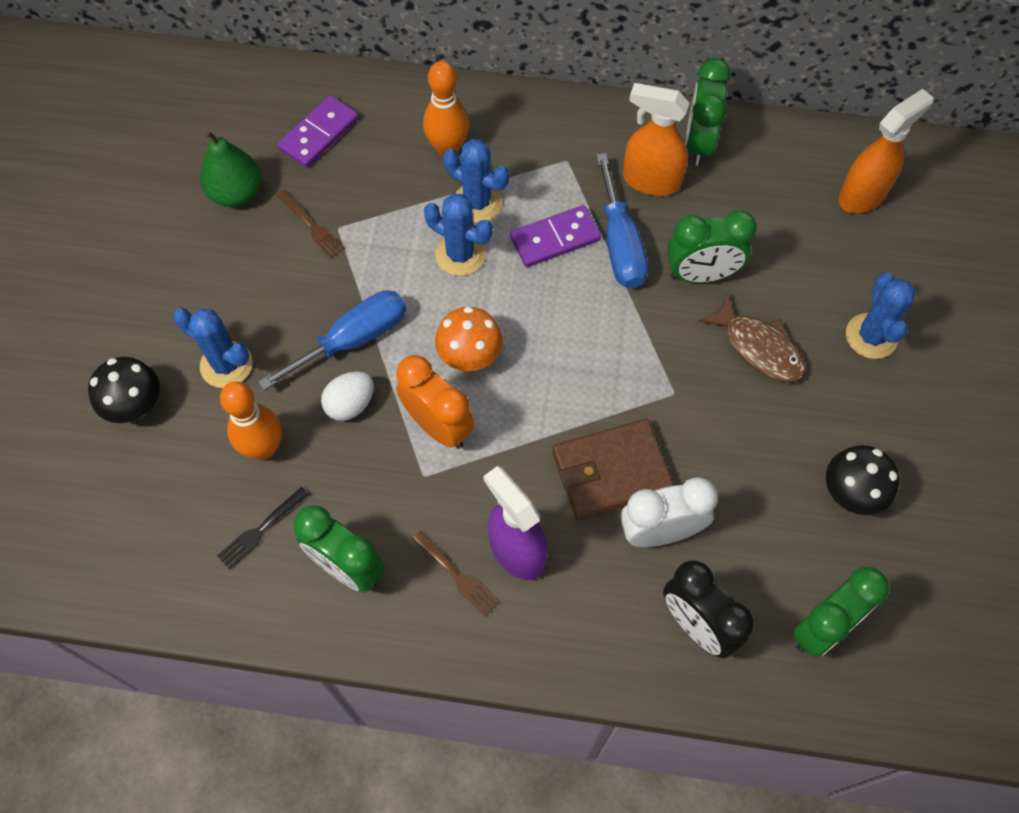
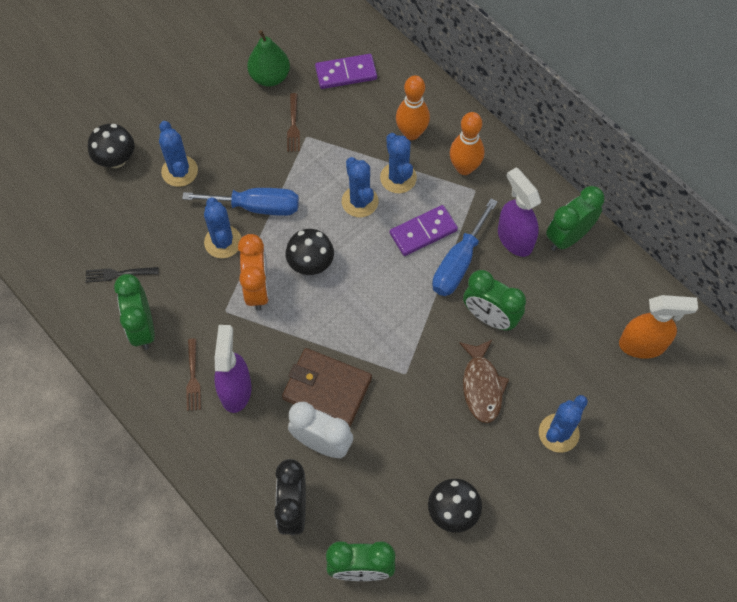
camera: 40 degrees right, 0 degrees up
(263, 448) = (158, 231): orange bowling pin -> orange bowling pin (464, 168)
(350, 404) = (223, 242): white egg -> blue cactus
(469, 356) = (311, 264): orange mushroom -> black mushroom
(555, 238) = (423, 232): purple domino -> purple domino turned 45 degrees counterclockwise
(650, 181) = (514, 238): orange spray bottle -> purple spray bottle

